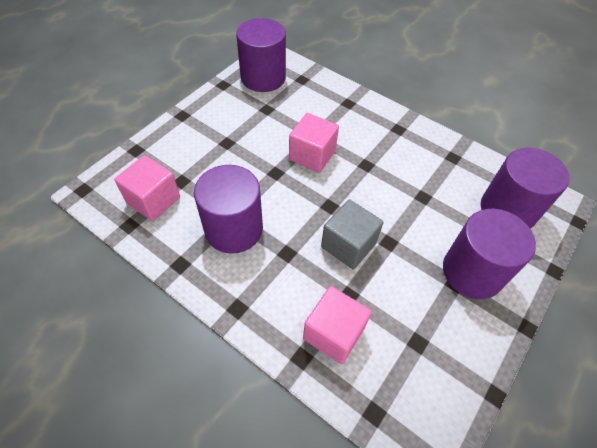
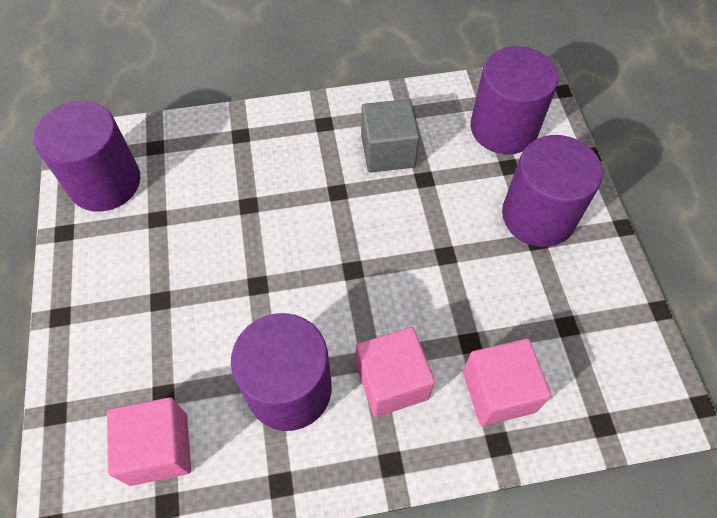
camera: 45 degrees left, 5 degrees up
(312, 155) = (272, 229): pink cube -> pink cube (392, 381)
(348, 245) = (415, 293): grey cube -> grey cube (388, 151)

